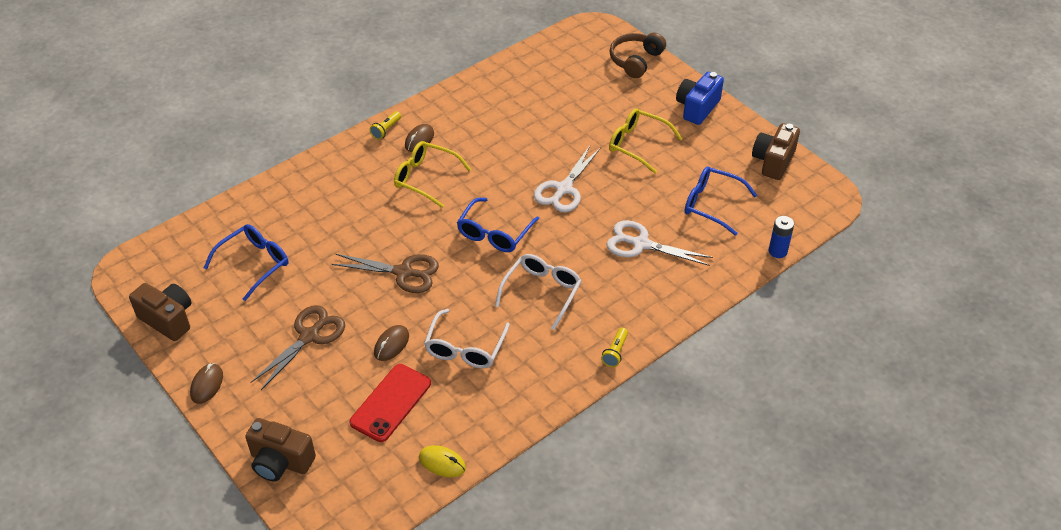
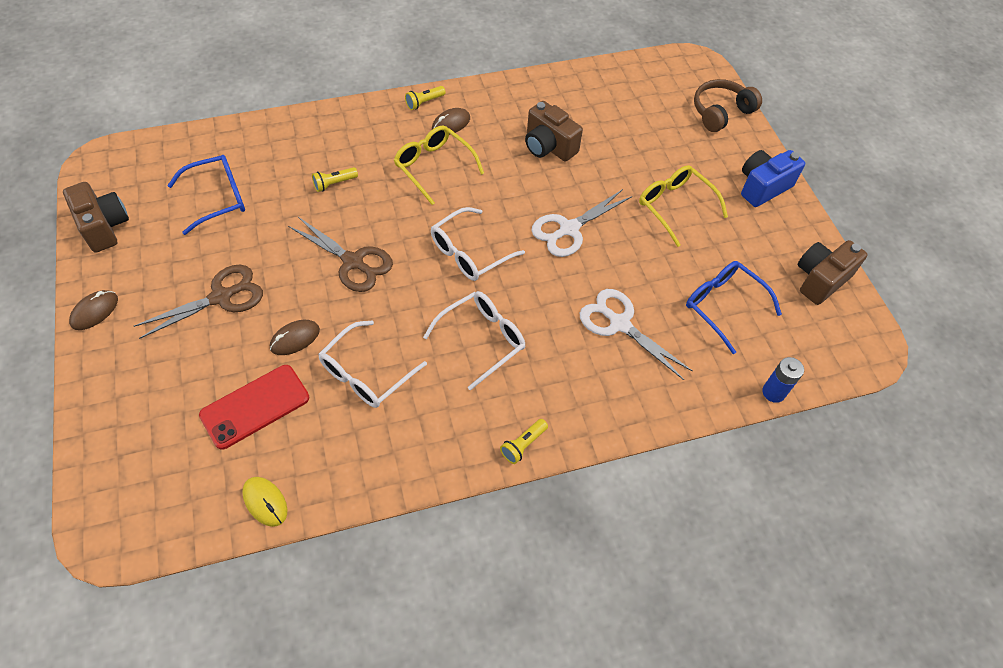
camera: 20 degrees right, 10 degrees up
(280, 462) = (109, 428): brown camera -> brown camera (548, 146)
(349, 219) = (334, 184): none -> yellow flashlight
(494, 233) = (469, 253): blue glasses -> white glasses

